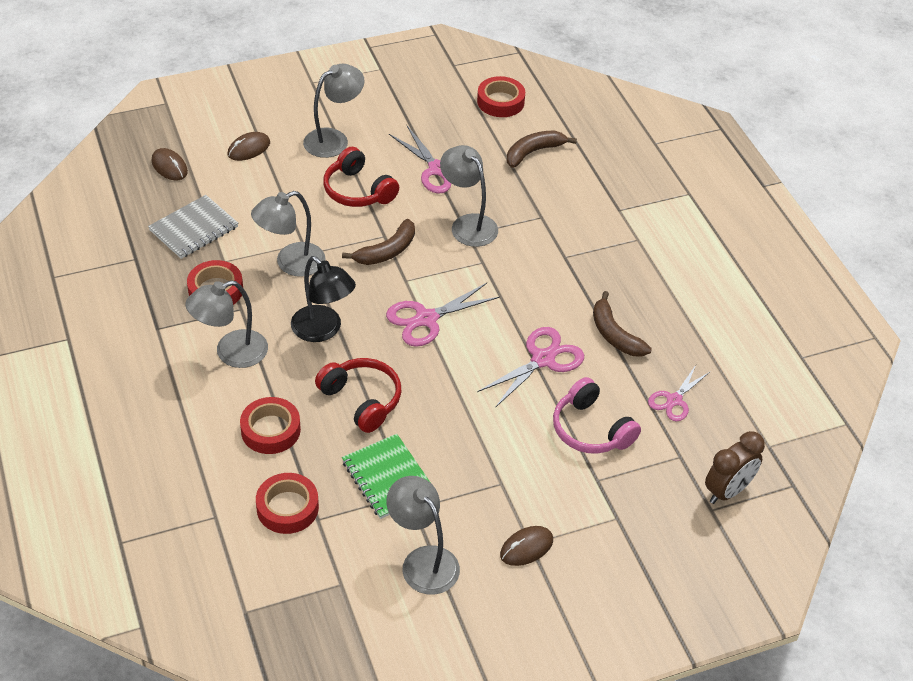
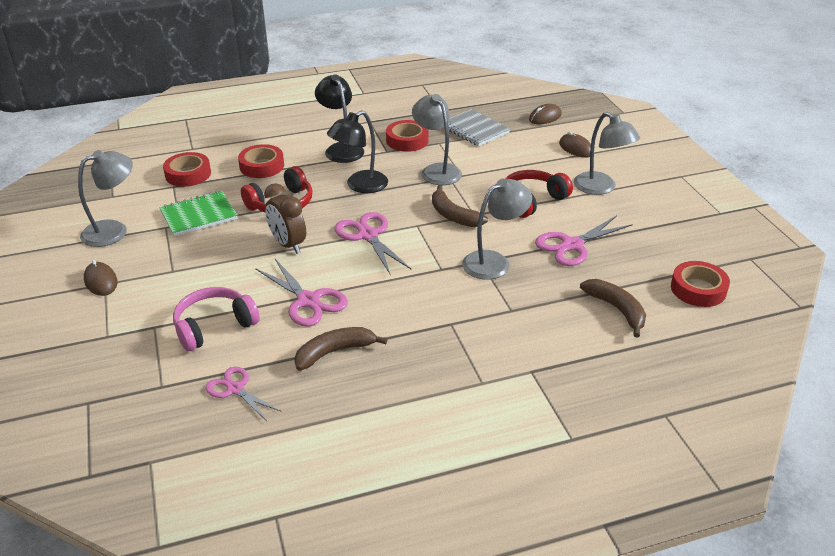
camera: 95 degrees right, 10 degrees down
(231, 353) = (341, 149): grey lamp -> black lamp
(727, 491) = (104, 418): brown clock -> brown clock (288, 245)

